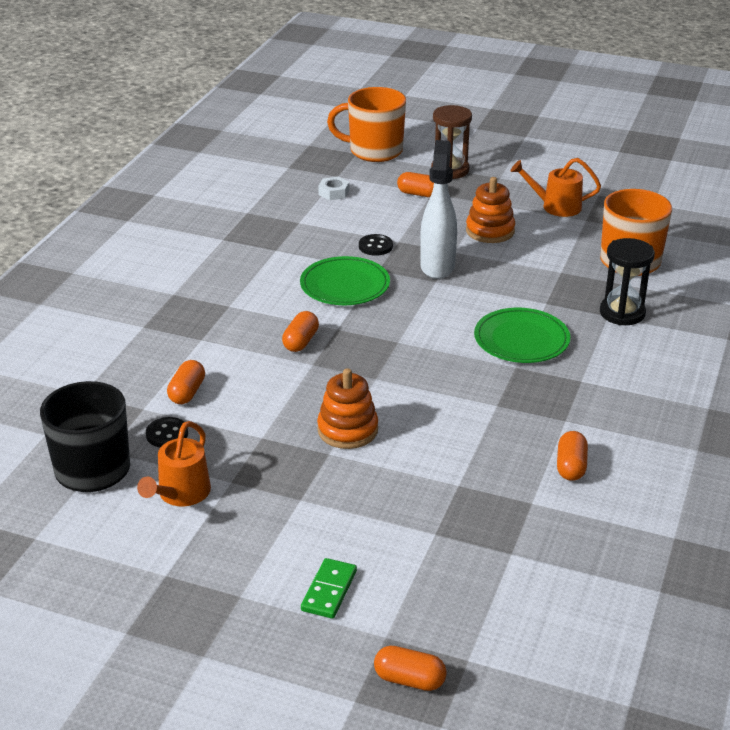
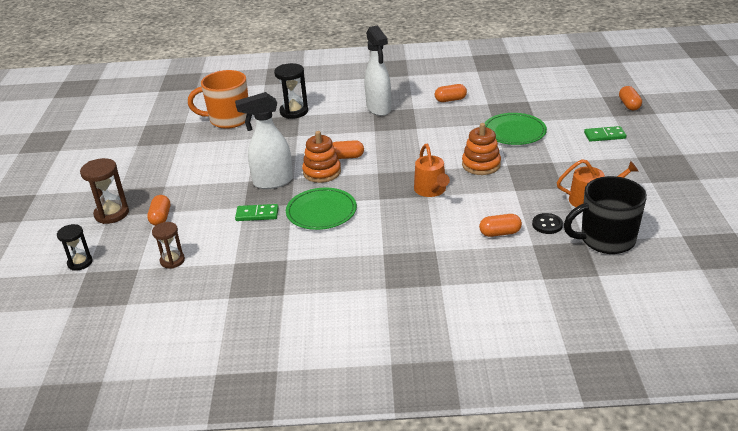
camera: 110 degrees left, 0 degrees up
(300, 341) = (405, 208): orange capsule -> orange capsule (346, 157)
(334, 192) = (172, 261): white nut -> brown hourglass
(374, 151) = (80, 263): orange mug -> black hourglass
(375, 246) = (257, 214): black button -> green domino
(490, 231) = (210, 174): orange stacking toy -> orange stacking toy (322, 172)
(521, 339) = (344, 134): green plate -> green plate (514, 132)
(555, 206) = (162, 157): orange watering can -> orange watering can (431, 191)
(583, 387) = (379, 109): none -> white spray bottle

